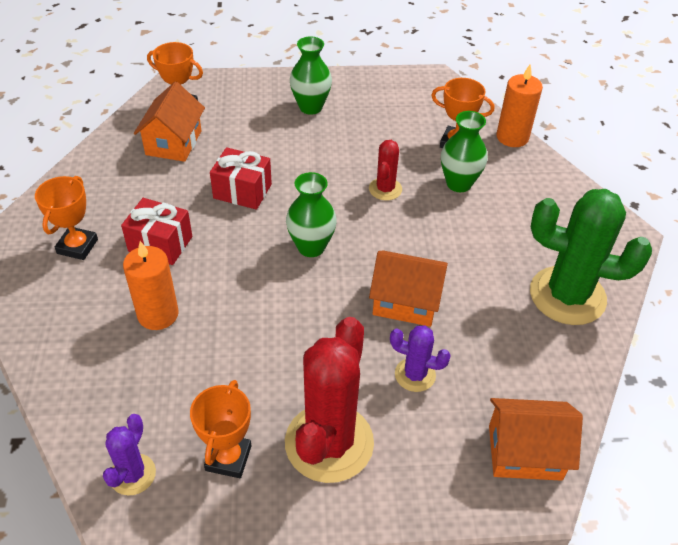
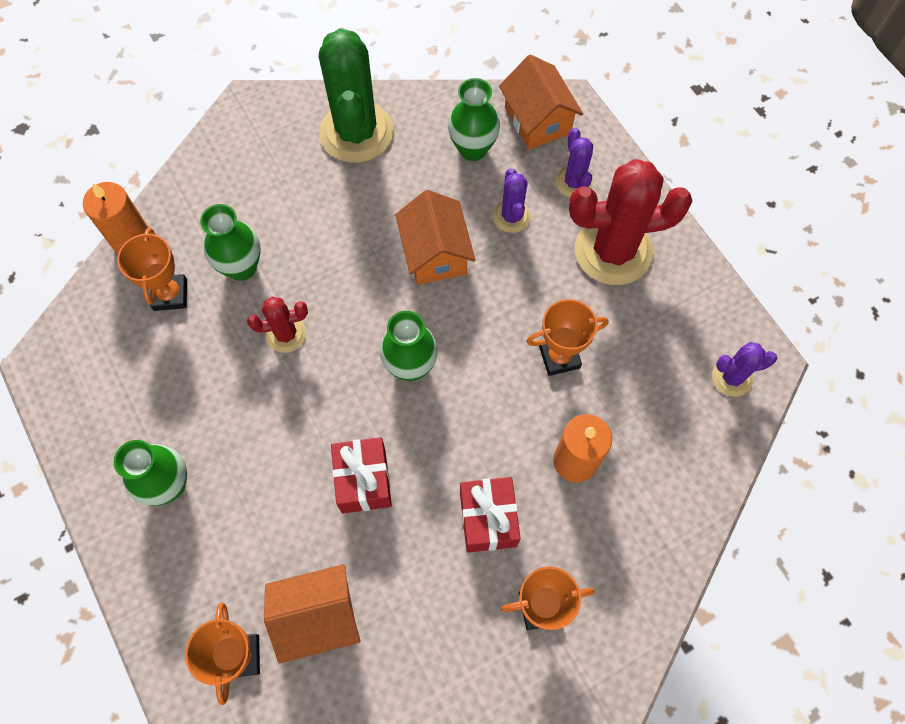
camera: 115 degrees left, 20 degrees up
(228, 458) = (672, 315): orange trophy -> orange trophy (559, 357)
(428, 448) = (574, 182): none -> purple cactus
(510, 377) = (473, 149): none -> green vase

